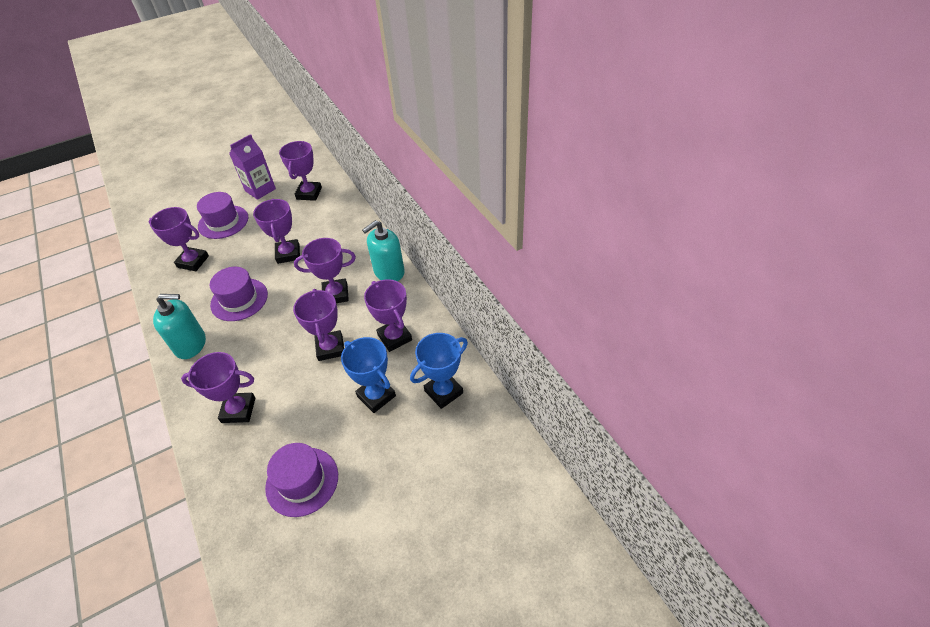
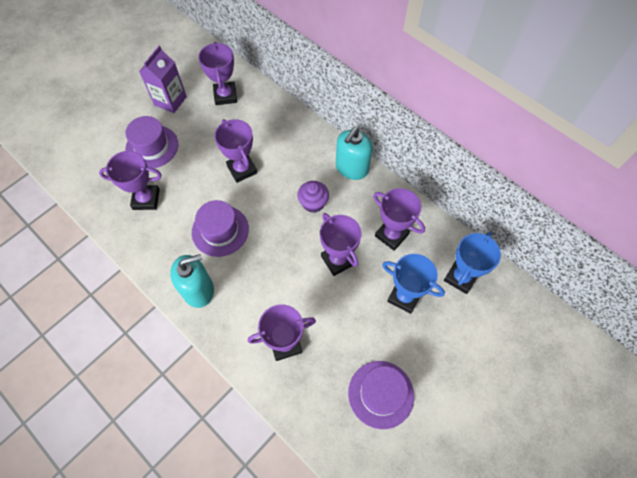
camera: 20 degrees left, 15 degrees up
(335, 294) = (313, 203): purple trophy -> purple cupcake

